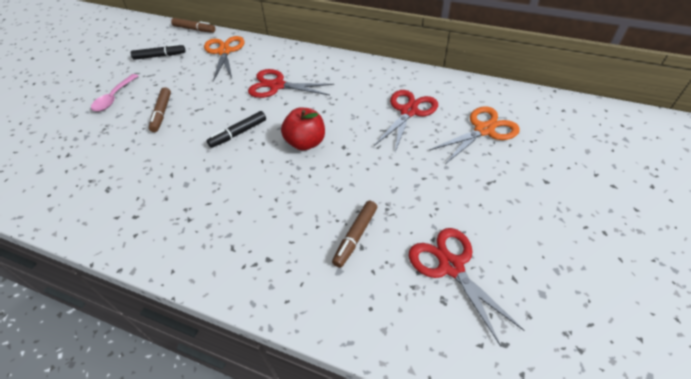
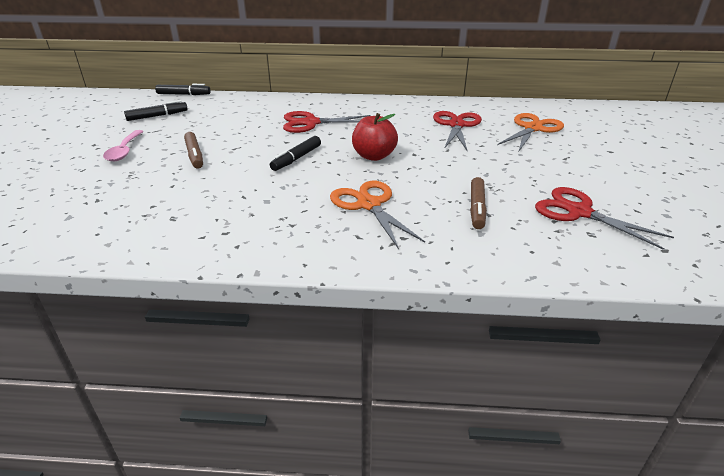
camera: 20 degrees left, 15 degrees down
(194, 29) = (184, 94): brown marker -> black marker
(224, 52) = (232, 106): orange scissors -> orange scissors (369, 205)

